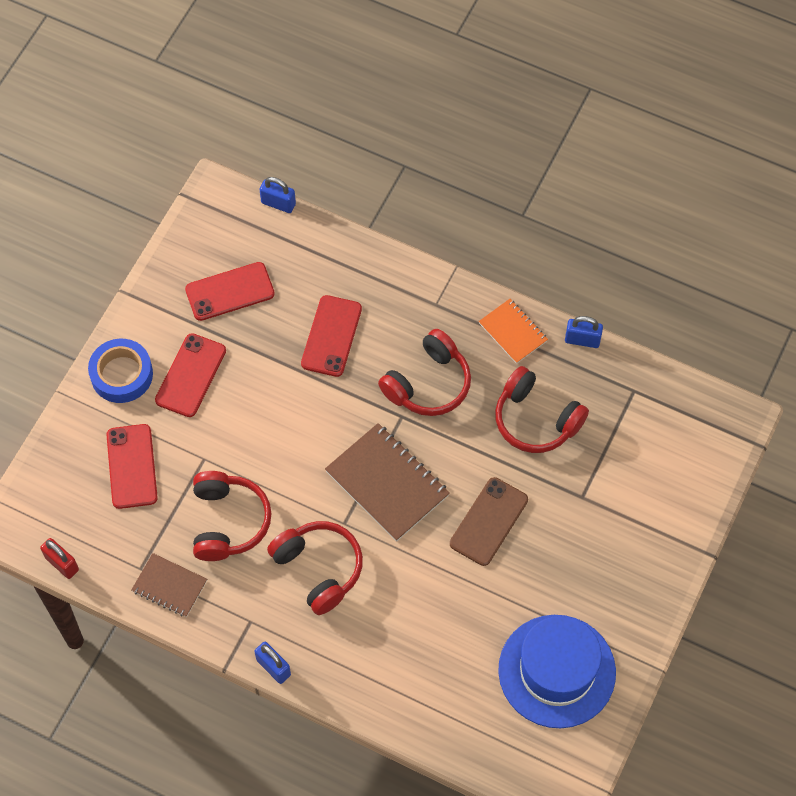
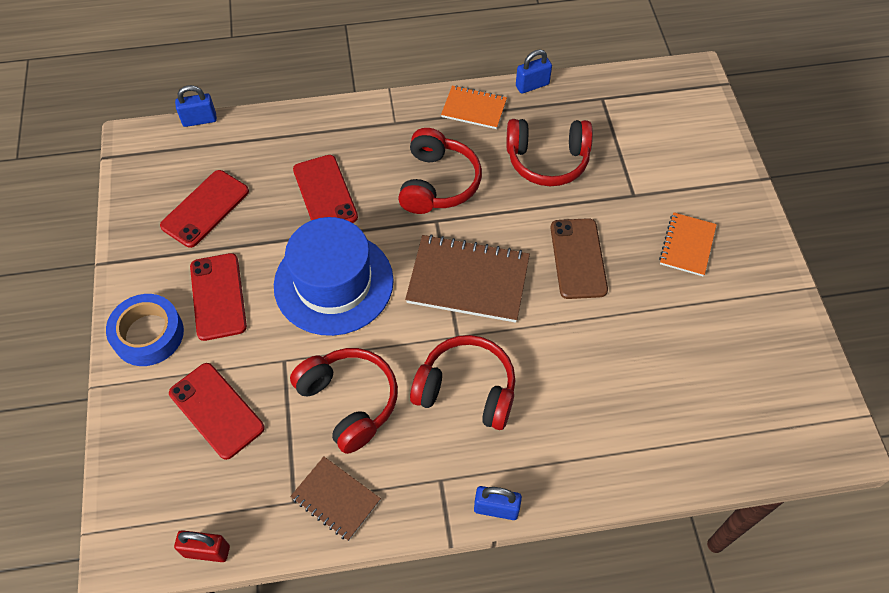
camera: 35 degrees left, 5 degrees down
(169, 586) = (336, 499): brown notebook -> brown notebook turned 45 degrees clockwise
(557, 671) = (738, 342): blue hat -> blue hat (333, 283)
(587, 568) = (687, 245): none -> orange notebook

